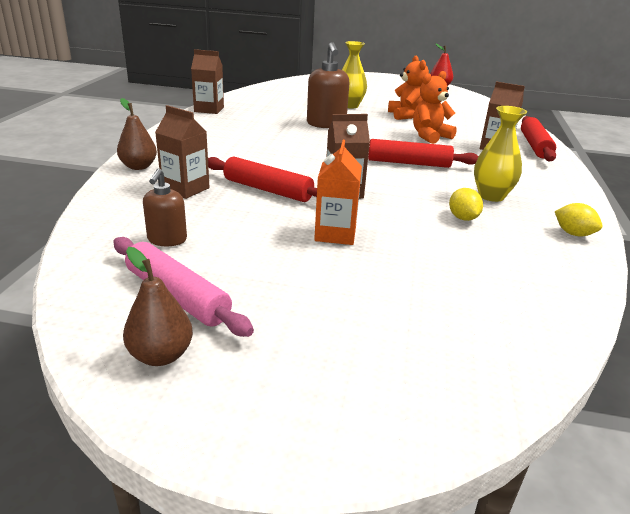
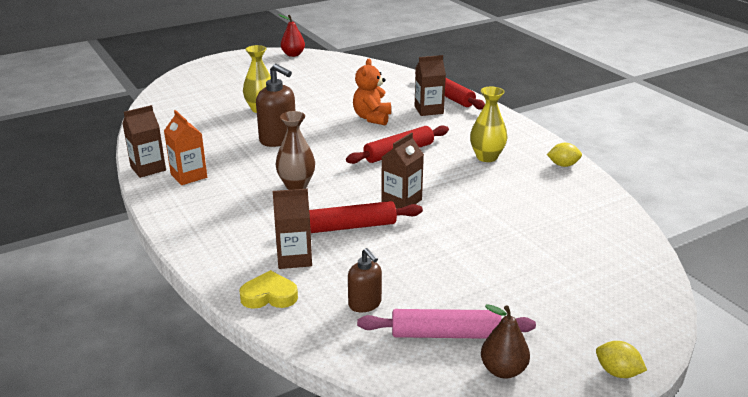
camera: 40 degrees left, 0 degrees up
(120, 201) = (269, 296): none -> yellow heart
(138, 167) = (216, 259): brown pear -> none
(282, 151) = (296, 185): none -> brown vase
(335, 234) = (452, 237): orange carton -> orange carton (189, 176)
(406, 115) = (321, 102): orange teddy bear -> none
(463, 218) = (497, 184): yellow lemon -> yellow lemon (617, 372)

